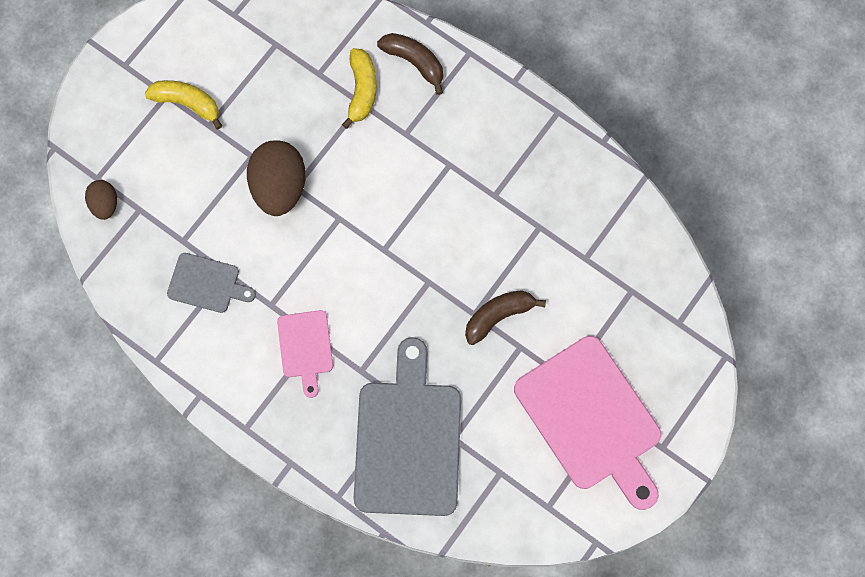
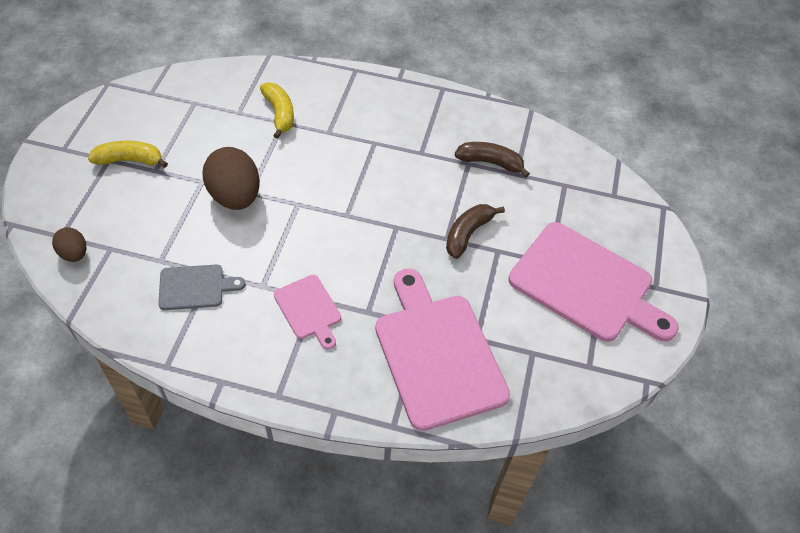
camera: 25 degrees left, 20 degrees down
(408, 440) = (437, 354): grey cutting board -> pink cutting board
(414, 62) = (315, 86): brown banana -> brown banana (490, 162)

